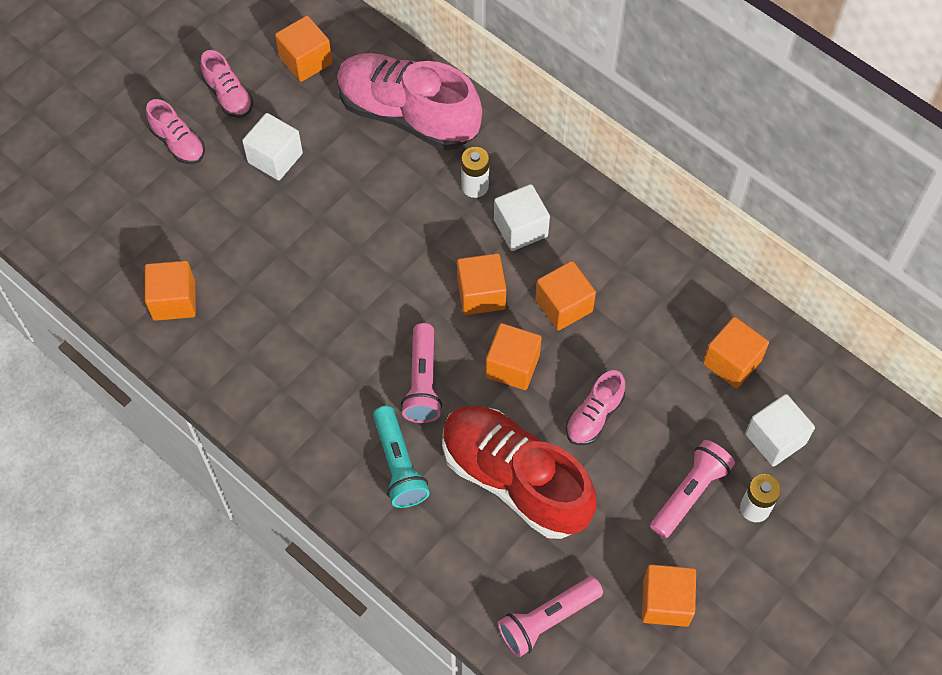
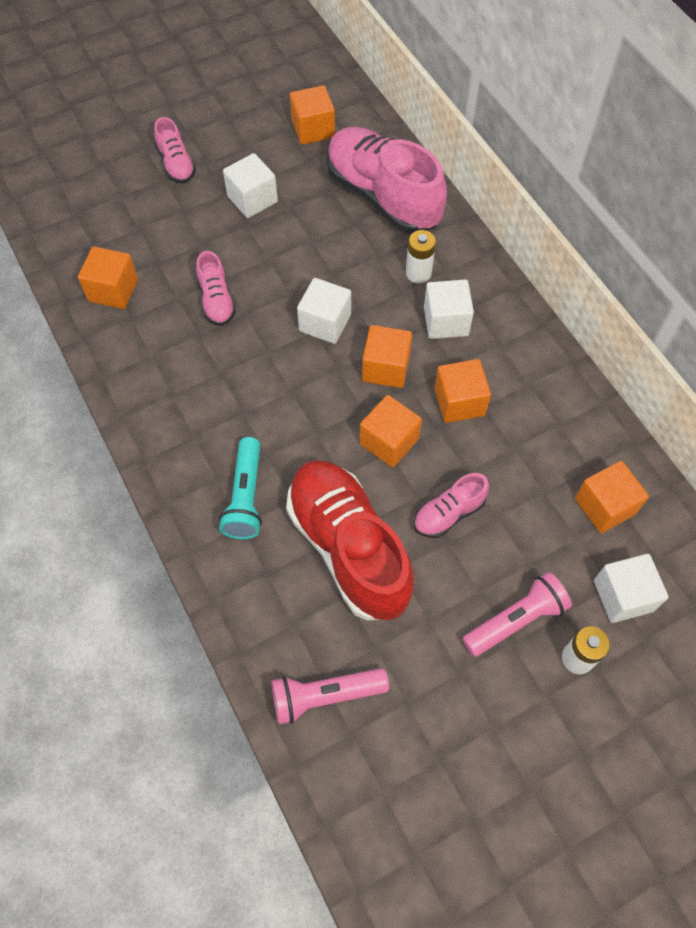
camera: 20 degrees right, 0 degrees up
(228, 96) = (235, 139): pink shoe -> pink shoe (216, 301)
(403, 267) = (325, 323): none -> white cube
(422, 382) = (299, 429): pink flashlight -> none
(665, 602) = (450, 721): orange cube -> none

